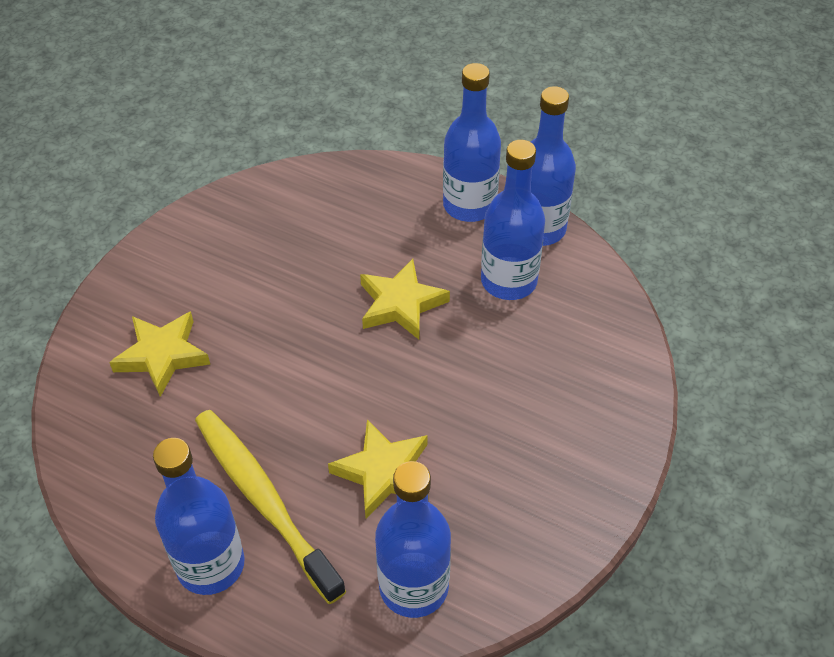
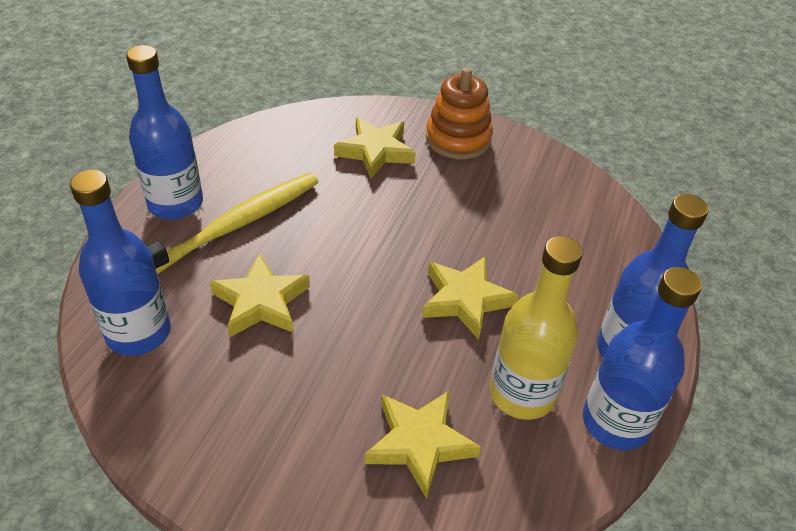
camera: 80 degrees right, 5 degrees down
(160, 277) = (458, 139): none -> orange stacking toy
(509, 281) = (522, 393): blue bottle -> yellow bottle
(555, 356) = (420, 443): none -> yellow star

